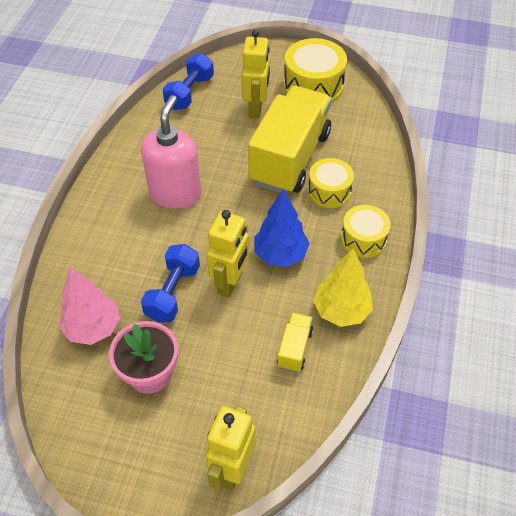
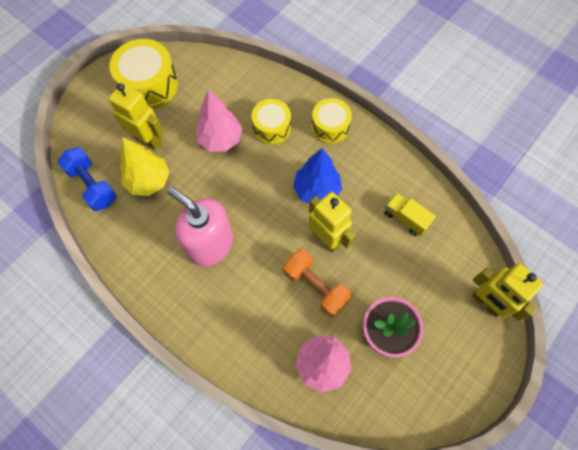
camera: 65 degrees left, 15 degrees up
(173, 292) = (315, 286): blue dumbbell -> orange dumbbell
(290, 158) = (220, 139): yellow truck -> pink tree
(341, 311) = (387, 172): yellow tree -> yellow tree (149, 181)

